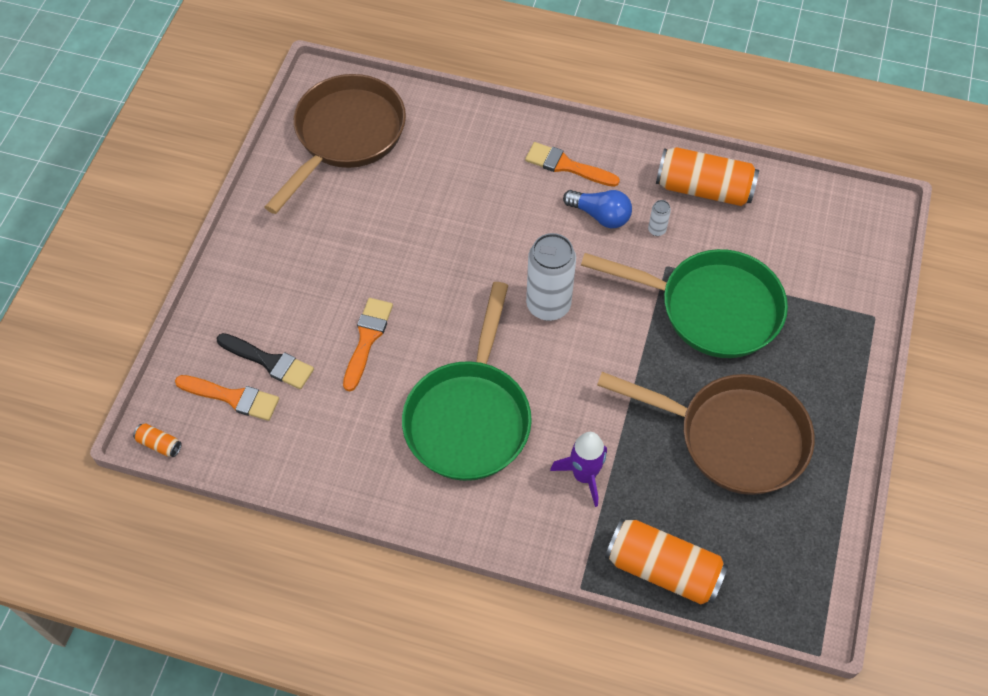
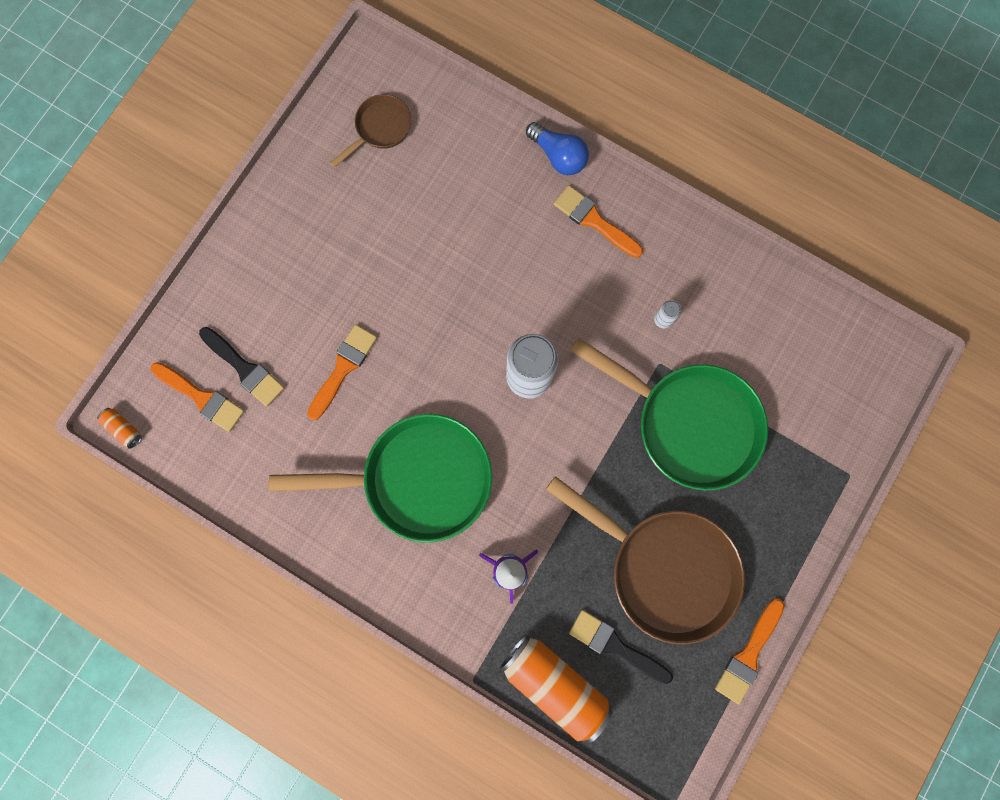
camera: 15 degrees right, 20 degrees up
(346, 136) = (380, 128): brown pan -> brown pan, size x0.48
(469, 417) = (418, 478): green pan -> green pan turned 120 degrees counterclockwise
(600, 215) = (611, 288): blue light bulb -> blue light bulb (558, 156)
(704, 189) = (726, 284): orange can -> none
(710, 518) = (615, 645): none -> black brush
(841, 493) = (748, 654): none -> orange brush

